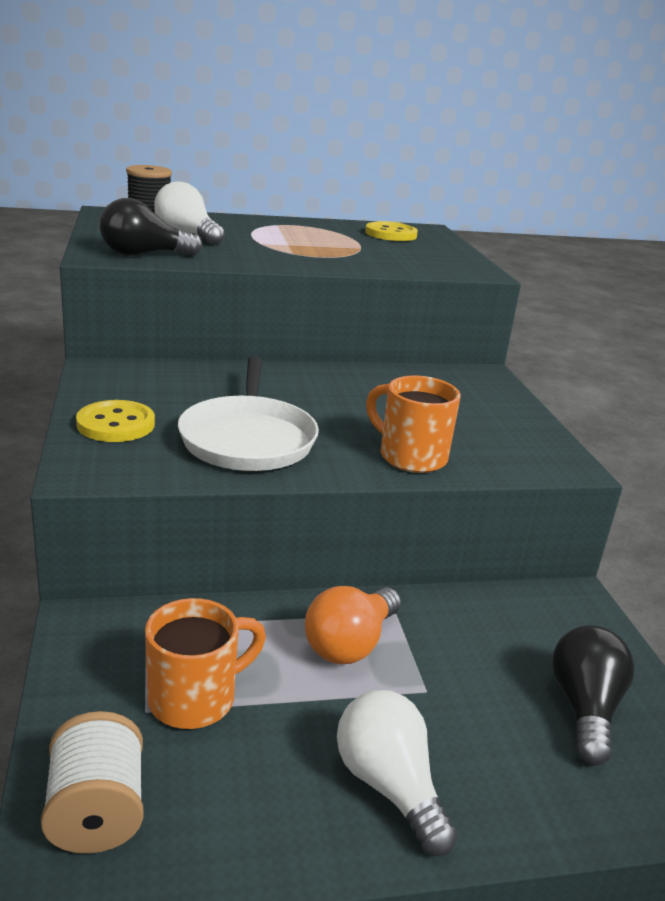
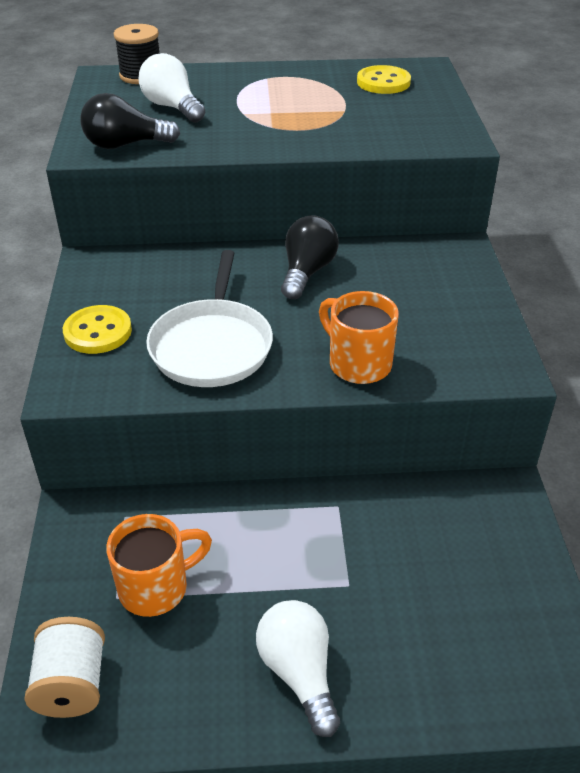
camera: 10 degrees right, 15 degrees up
(350, 643) = (292, 537): orange light bulb -> none
(584, 709) = (484, 607): black light bulb -> black light bulb (307, 272)

